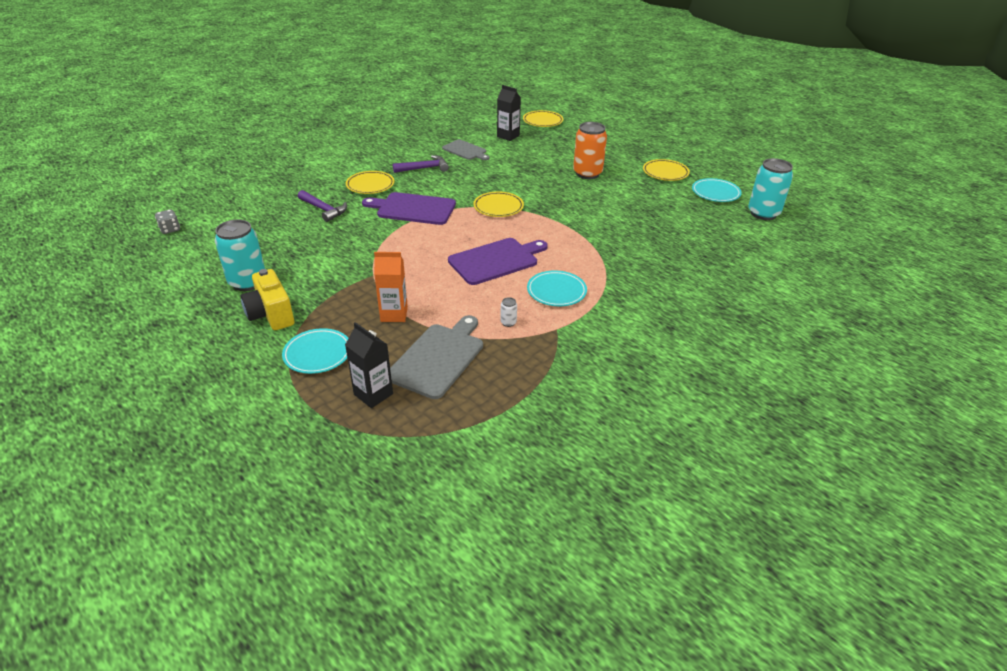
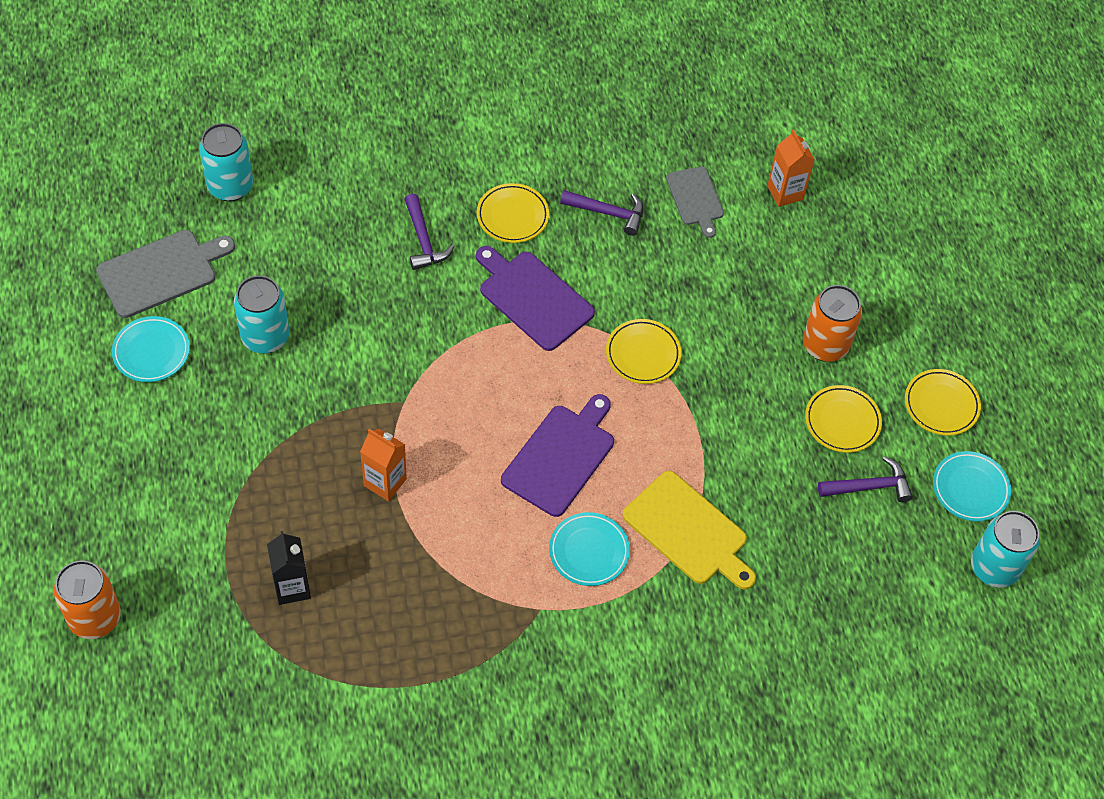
camera: 30 degrees right, 20 degrees up
(170, 229) = (230, 186): grey dice -> turquoise can
(213, 490) = (95, 618): none -> orange can
(271, 315) = (260, 408): yellow camera -> none
(317, 354) = (273, 497): turquoise plate -> turquoise plate (151, 352)
(438, 358) = (386, 576): grey cutting board -> grey cutting board (161, 272)
(496, 260) = (561, 457): purple cutting board -> purple cutting board turned 60 degrees counterclockwise
(508, 136) = (785, 193): black carton -> orange carton
(508, 322) = (496, 568): white can -> none
(542, 121) = (870, 179): yellow plate -> yellow plate (842, 421)
(602, 261) = (688, 531): none -> yellow cutting board
(670, 209) = (869, 486): none -> purple hammer

